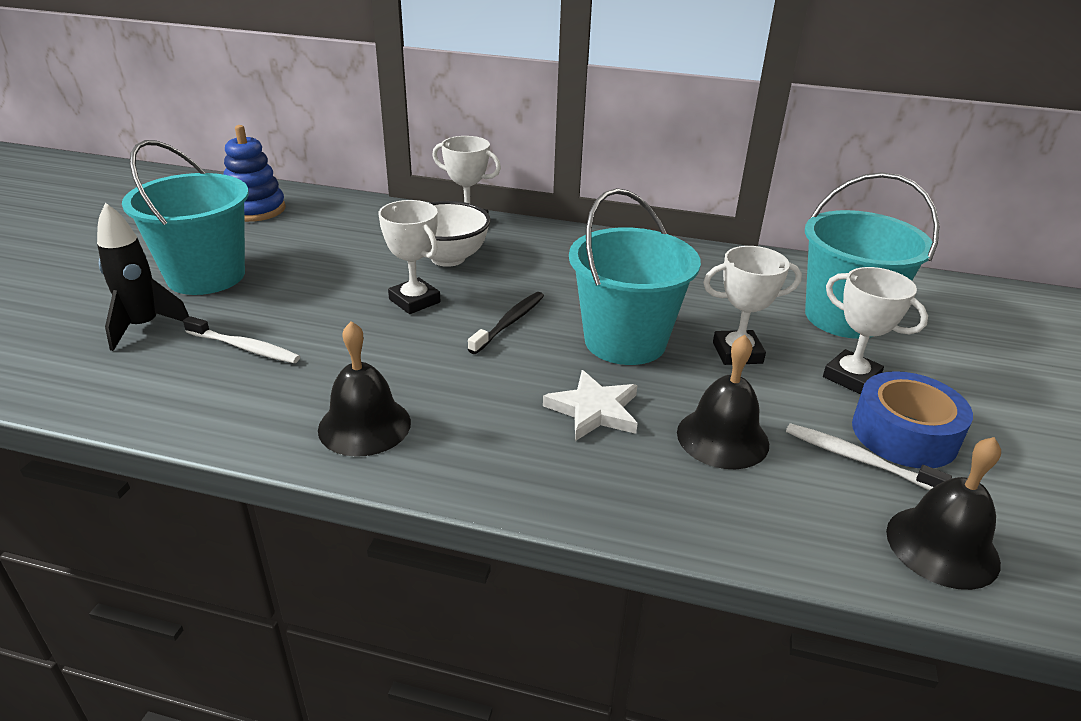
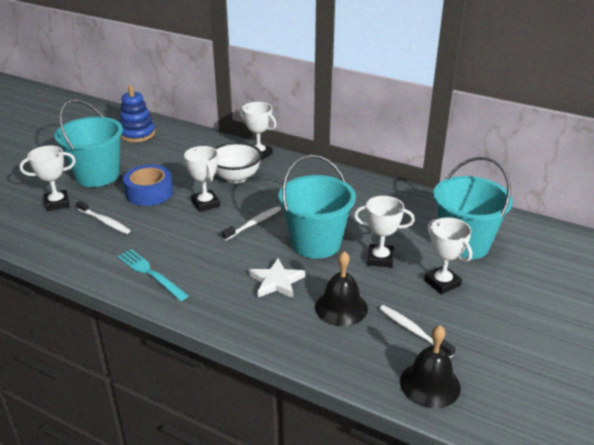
camera: 15 degrees right, 0 degrees up
(144, 327) = (57, 203): black rocket -> white trophy
(364, 425) = (150, 273): black bell -> turquoise fork
(509, 323) = (253, 223): black toothbrush -> white toothbrush
(904, 434) = (452, 321): blue tape -> blue tape (149, 192)

